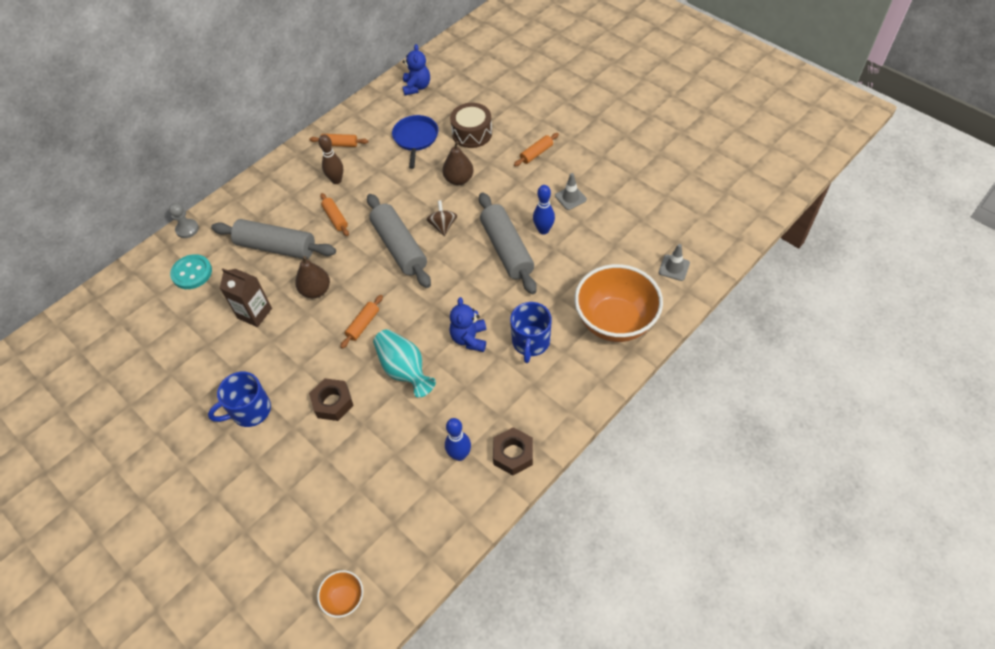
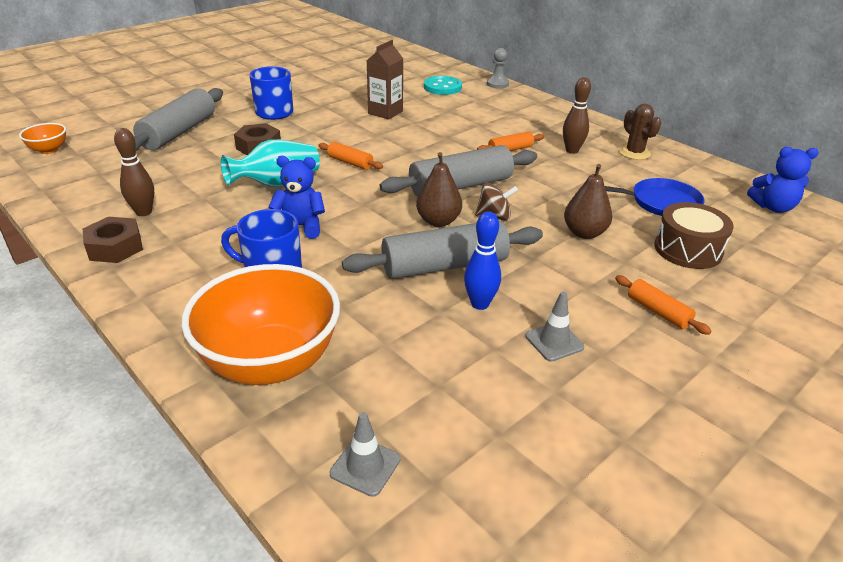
camera: 90 degrees right, 20 degrees down
(276, 247) = (469, 121): grey rolling pin -> grey rolling pin (179, 132)
(316, 290) = (405, 139): brown pear -> brown pear (438, 221)
(340, 144) = (634, 153): orange rolling pin -> brown cactus
(459, 455) = (144, 212): blue bowling pin -> brown bowling pin

